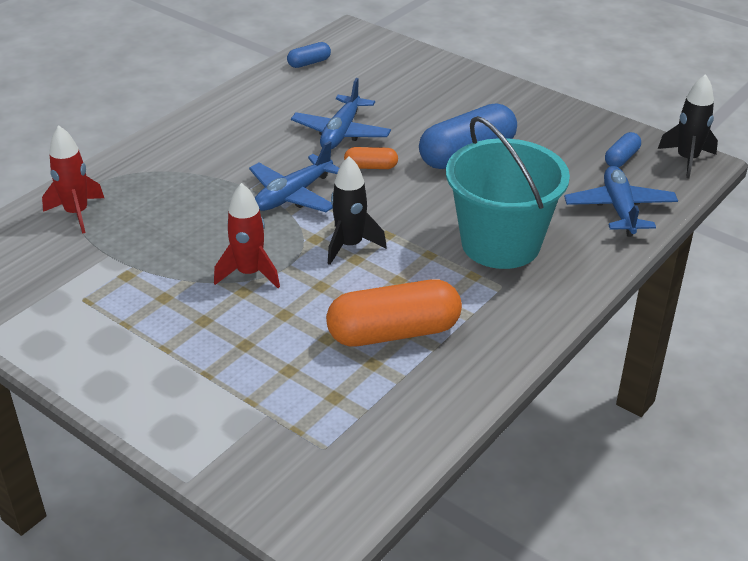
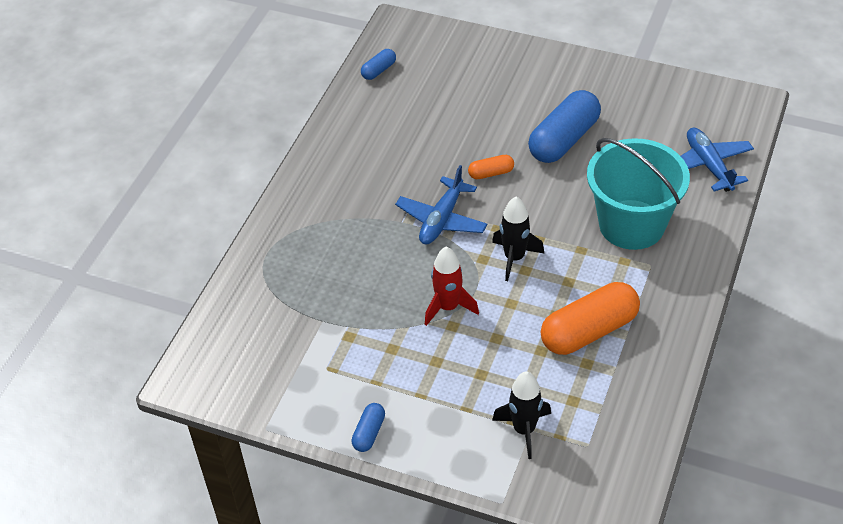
camera: 15 degrees left, 10 degrees up
(77, 213) = (270, 286): red rocket -> none
(341, 133) = (447, 143): blue plane -> none
(621, 158) = (689, 112): blue capsule -> blue capsule (369, 433)
(687, 159) = (741, 100): black rocket -> black rocket (524, 430)

